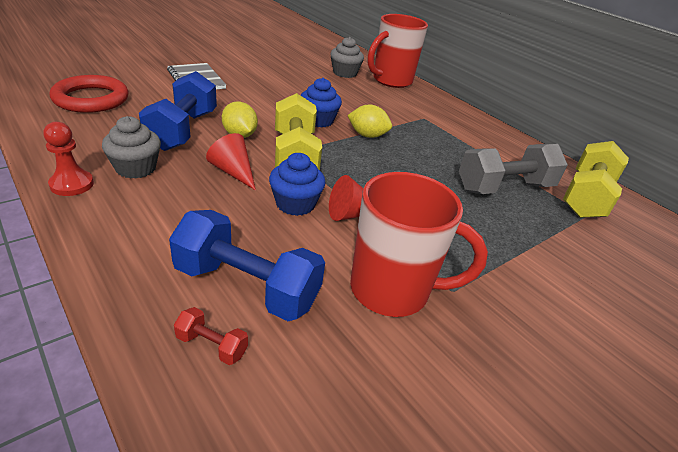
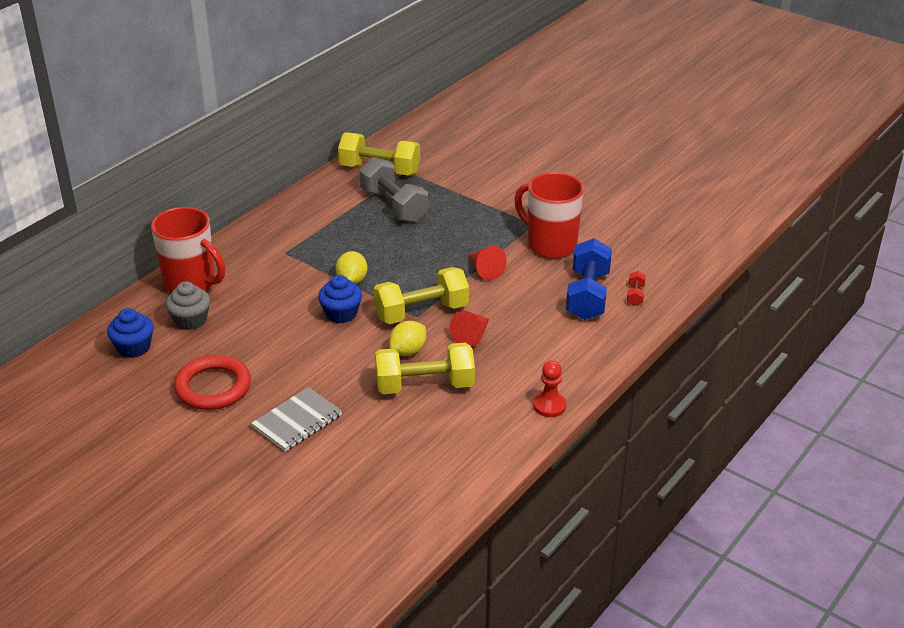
camera: 100 degrees left, 0 degrees up
(91, 99) = (404, 470): red ring -> red ring (213, 387)
(136, 168) = (505, 385): grey cupcake -> none
(183, 130) = (424, 385): blue dumbbell -> yellow dumbbell
(295, 204) = (492, 297): blue cupcake -> blue cupcake (134, 347)
(392, 290) = (550, 245): red mug -> red mug turned 45 degrees counterclockwise

